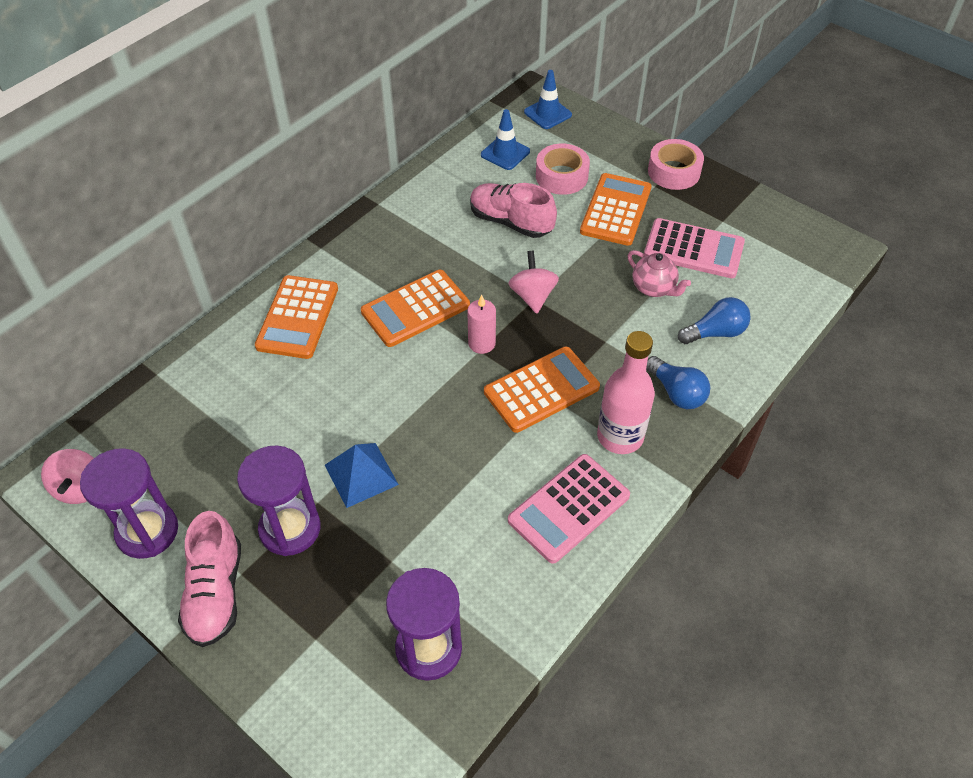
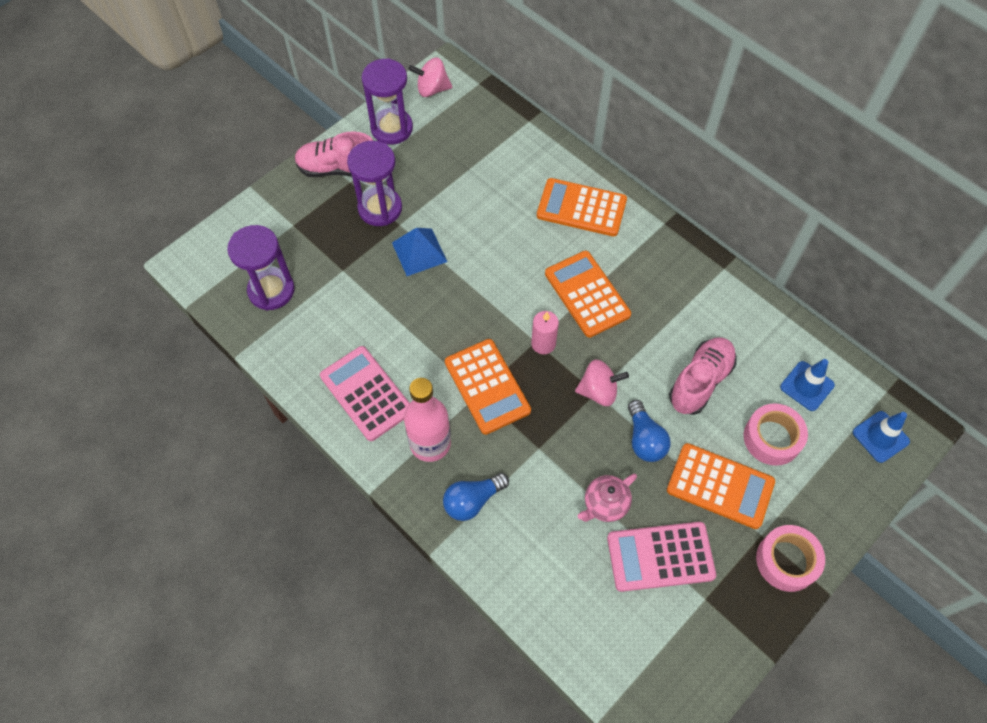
camera: 95 degrees right, 10 degrees up
(693, 249) = (660, 557): pink calculator -> pink calculator turned 60 degrees clockwise
(715, 332) = (542, 553): blue light bulb -> blue light bulb (644, 439)

